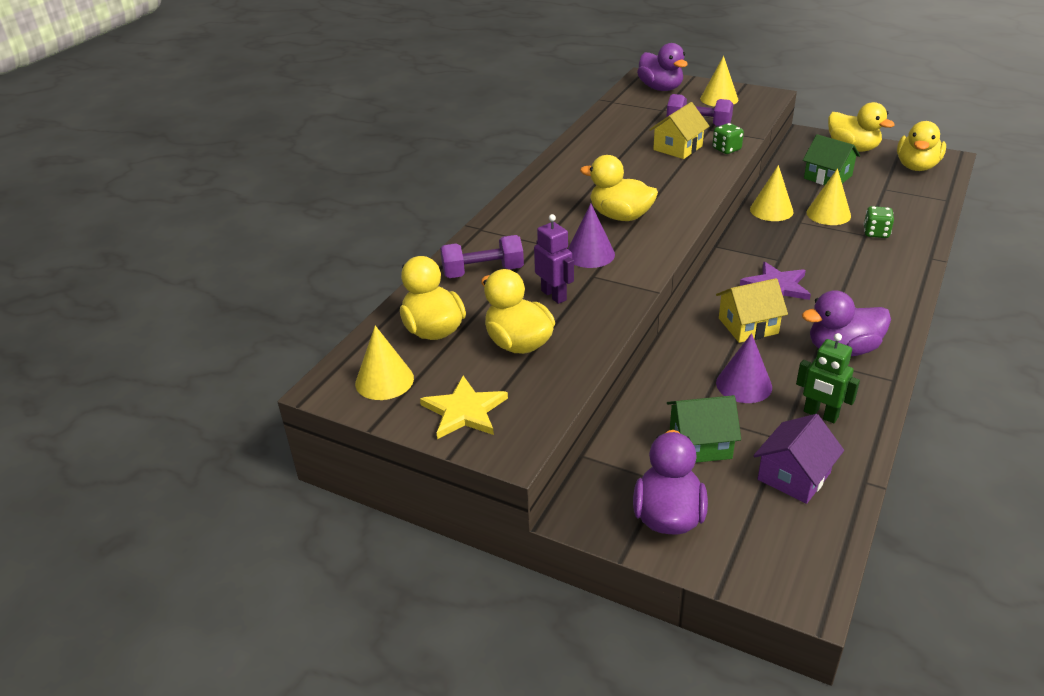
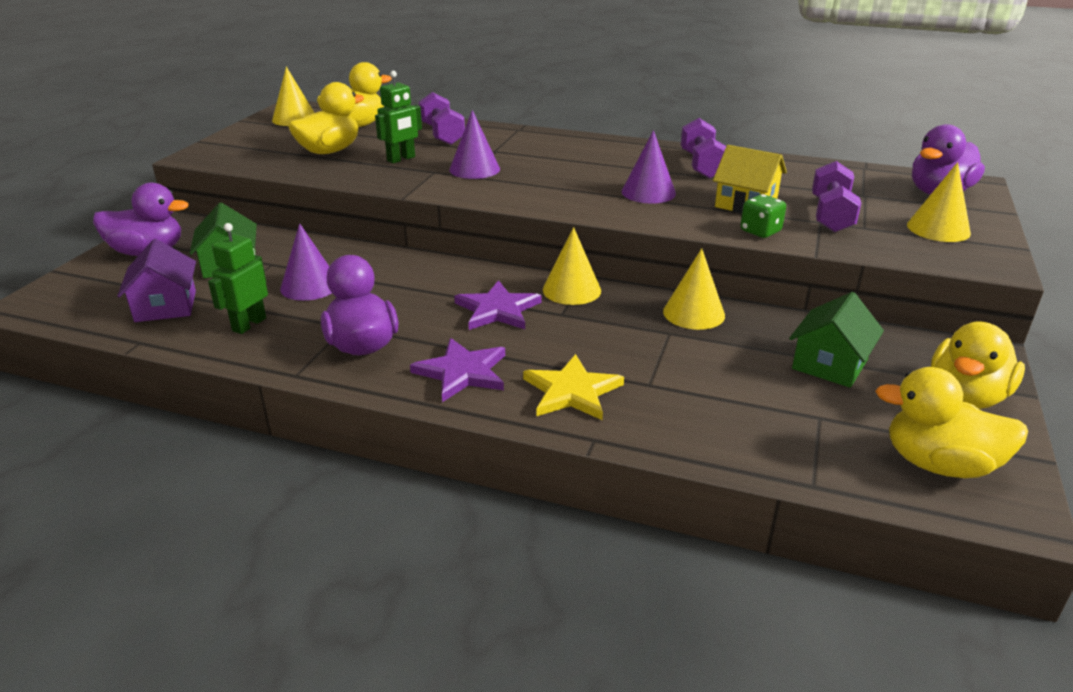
camera: 80 degrees right, 5 degrees down
(464, 411) = (248, 141): yellow star -> yellow star (572, 391)
(554, 295) = (401, 159): purple robot -> green robot
(597, 154) = (702, 165): none -> purple dumbbell
(620, 216) = (555, 179): yellow duck -> none
(653, 180) = (648, 192): none -> purple cone
(748, 326) = (414, 290): yellow house -> none
(794, 476) = (166, 306): purple house -> purple house turned 45 degrees clockwise
(828, 214) = (702, 357): yellow cone -> yellow cone (571, 290)
(869, 303) = (462, 372): none -> purple star
(876, 233) = (657, 394): green dice -> none

